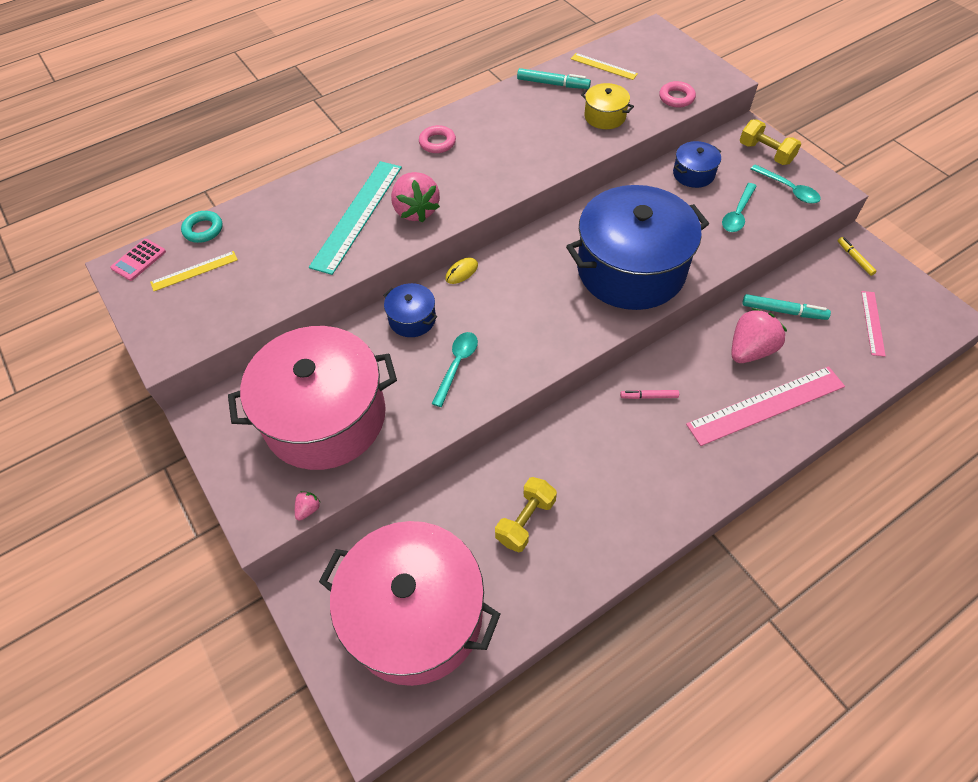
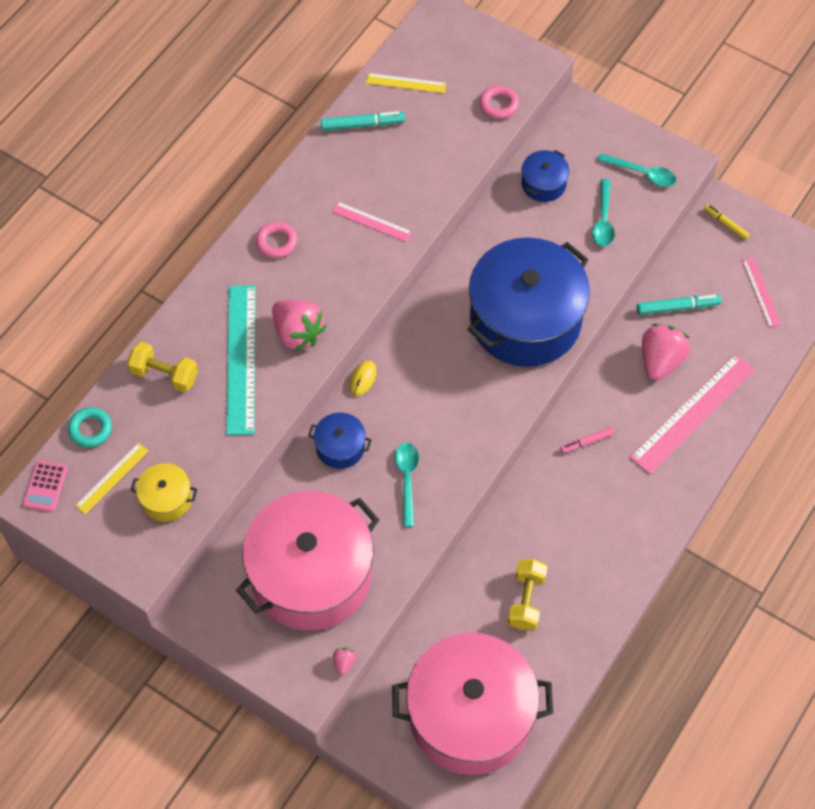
camera: 25 degrees left, 5 degrees up
(524, 149) = (371, 222): none -> pink ruler
(605, 116) = (435, 153): yellow pot -> yellow pot (166, 499)
(765, 153) = (606, 134): yellow dumbbell -> yellow dumbbell (164, 375)

